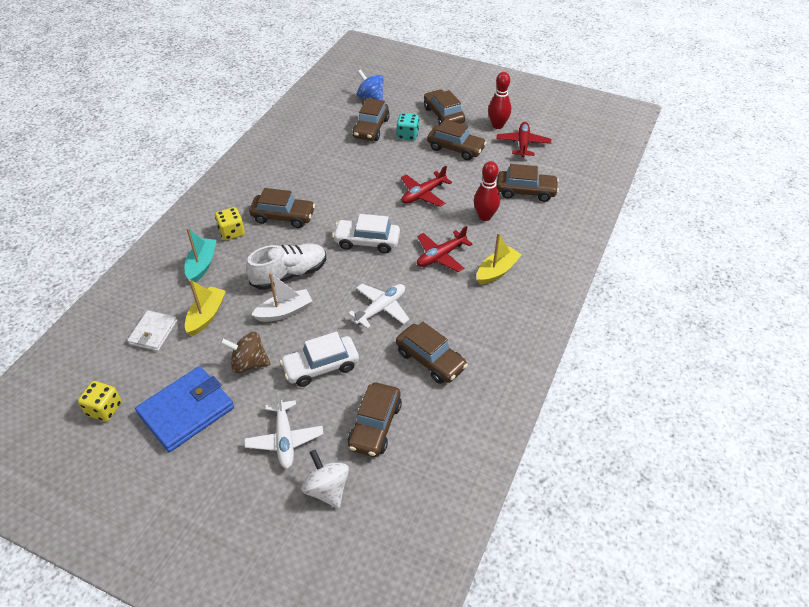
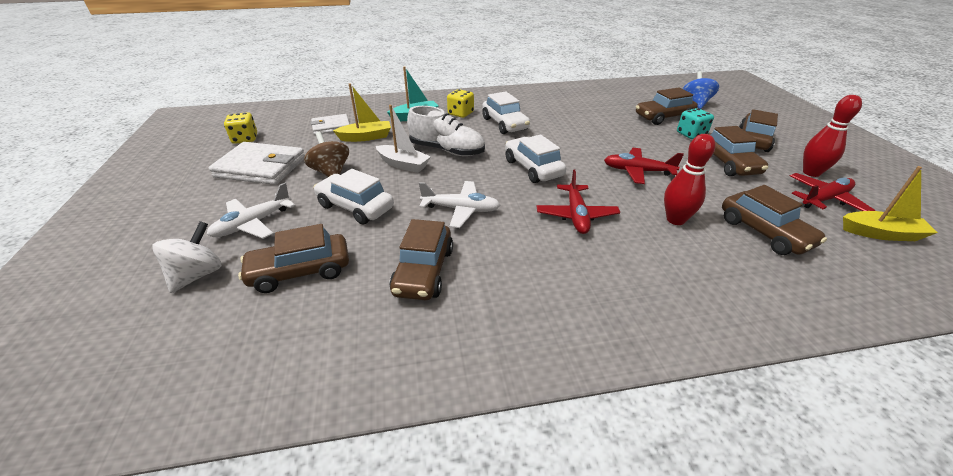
camera: 55 degrees right, 10 degrees down
(186, 411) = (261, 167): blue wallet -> white wallet
(283, 216) = (505, 124): brown car -> white car
(441, 256) = (576, 215): red plane -> red plane turned 105 degrees counterclockwise
(497, 271) = (612, 264): yellow boat -> yellow boat (880, 233)

